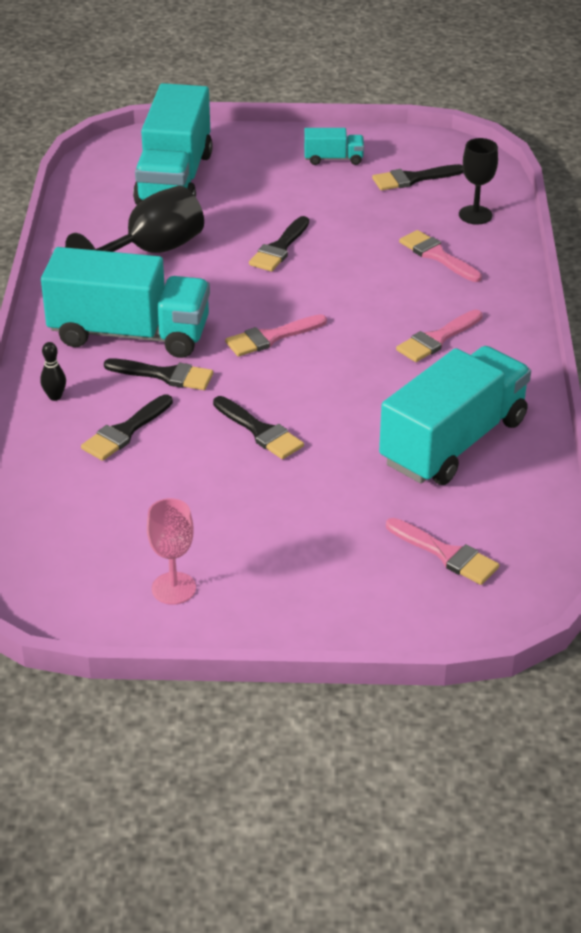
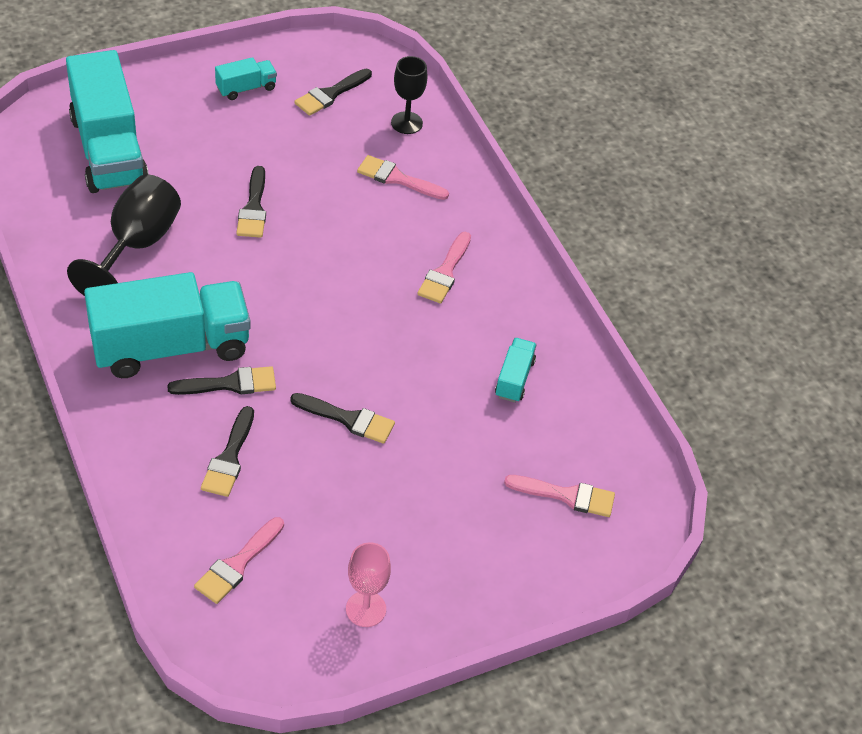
camera: 30 degrees left, 10 degrees up
(55, 396) = (142, 439): black bowling pin -> none
(271, 337) = (301, 313): pink brush -> pink brush (237, 564)
(453, 442) = (514, 378): turquoise truck -> turquoise truck, size x0.44

